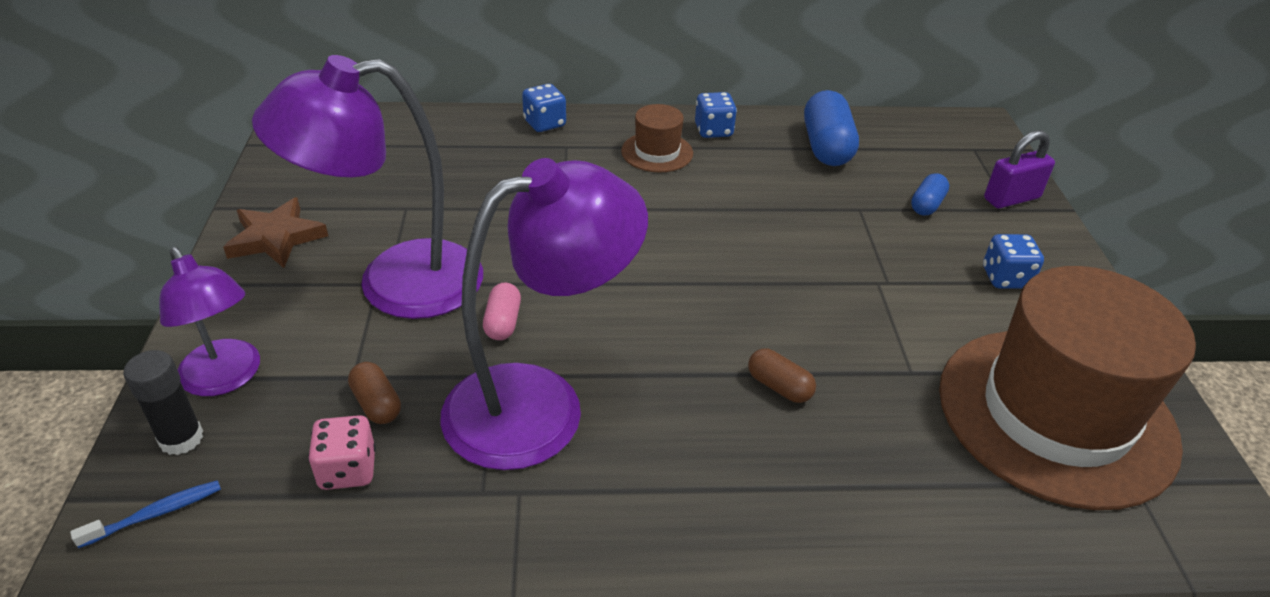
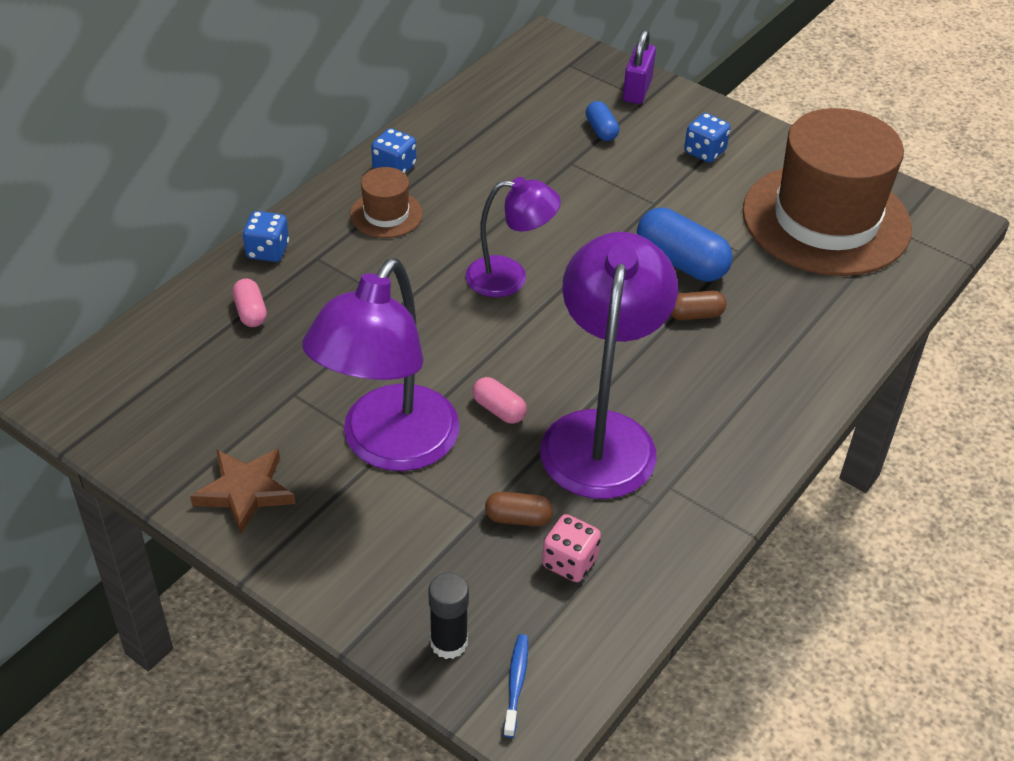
camera: 50 degrees left, 5 degrees up
(226, 378) = (404, 592): purple lamp -> purple lamp (509, 277)
(471, 148) = (250, 312): none -> pink capsule
(826, 147) = (484, 128): blue capsule -> blue capsule (681, 262)

